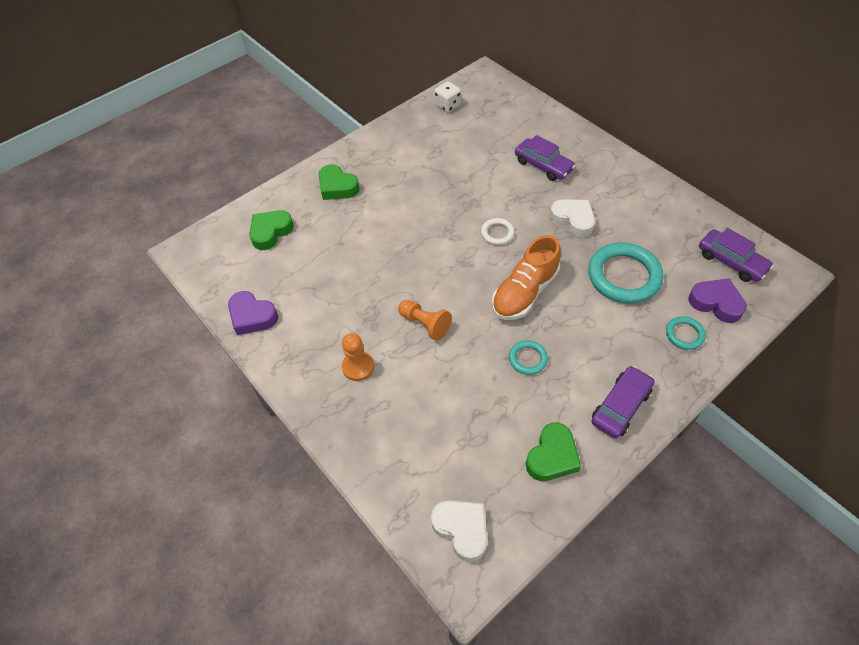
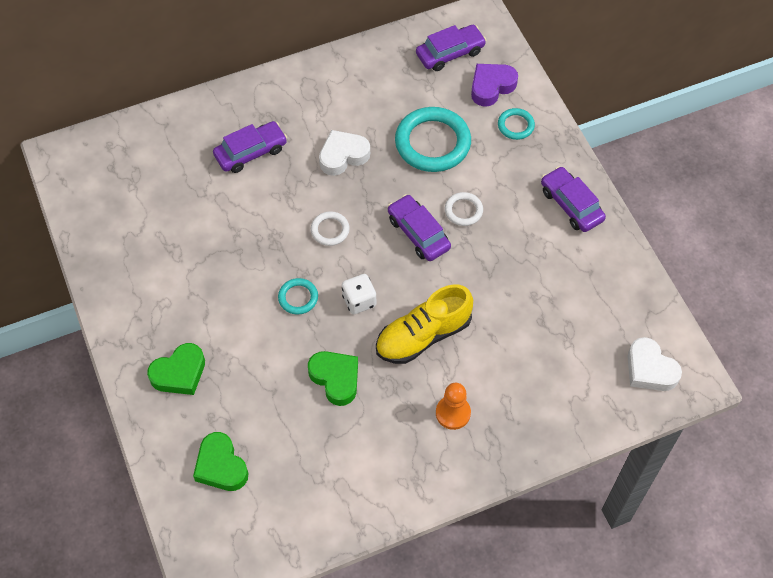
camera: 75 degrees left, 5 degrees up
(252, 316) = (345, 509): purple heart -> none
(425, 324) = (423, 335): orange pawn -> yellow shoe
(447, 105) = (96, 212): white dice -> white dice (359, 301)
(462, 529) = (650, 369): white heart -> white heart turned 105 degrees counterclockwise
(524, 292) = (418, 233): orange shoe -> purple car
(527, 359) = (497, 258): turquoise ring -> turquoise ring (298, 298)
(552, 456) = (603, 276): green heart -> green heart (335, 379)
(565, 319) = (463, 210): none -> white ring

